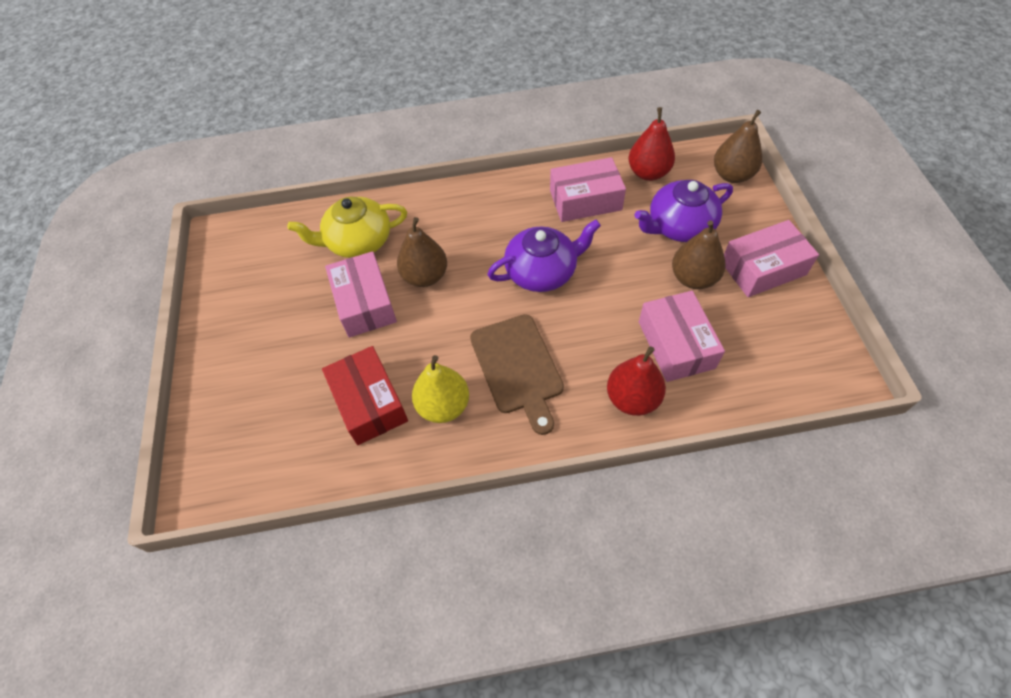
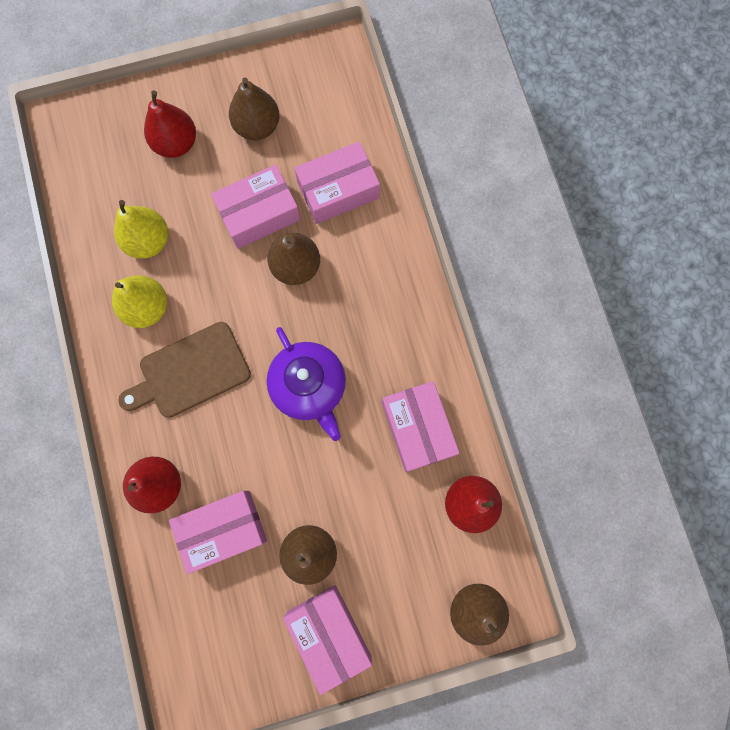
camera: 80 degrees right, 20 degrees up
(266, 373) = (176, 143): none -> red pear
(272, 301) = (257, 127): none -> brown pear
(358, 241) = (338, 190): yellow teapot -> pink box
(369, 402) = (148, 241): red box -> yellow pear
(679, 226) = (385, 539): purple teapot -> none

